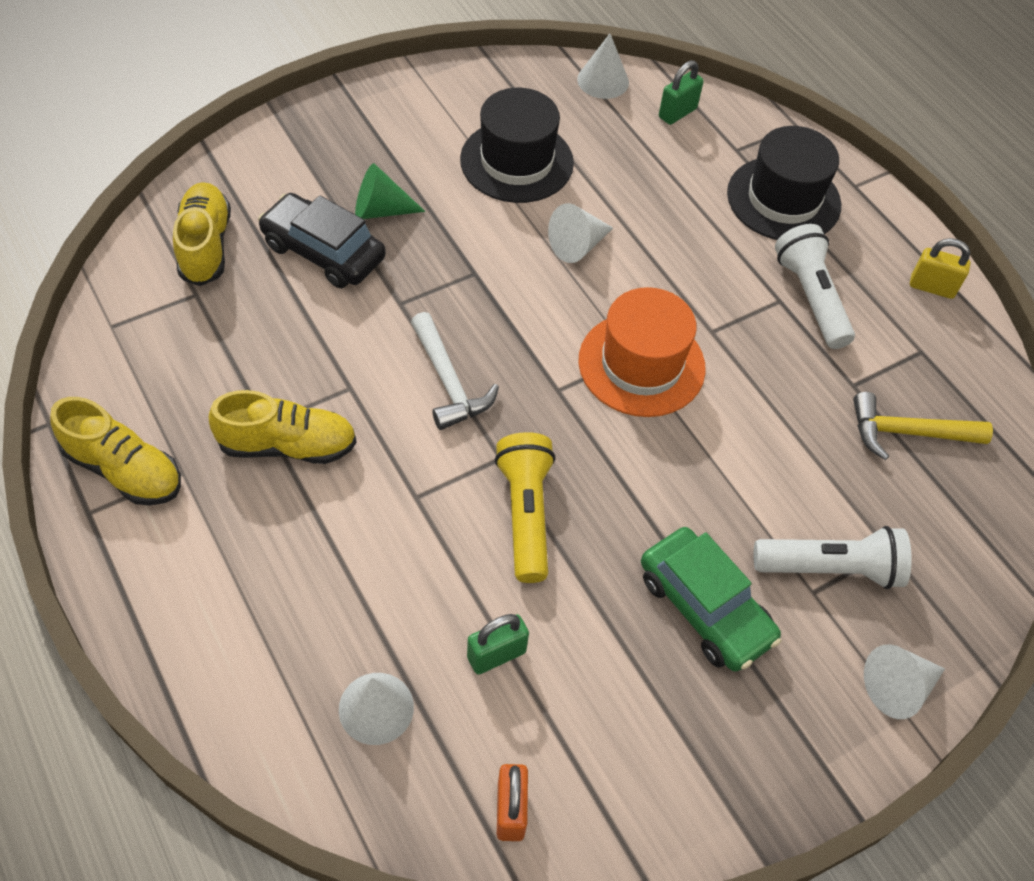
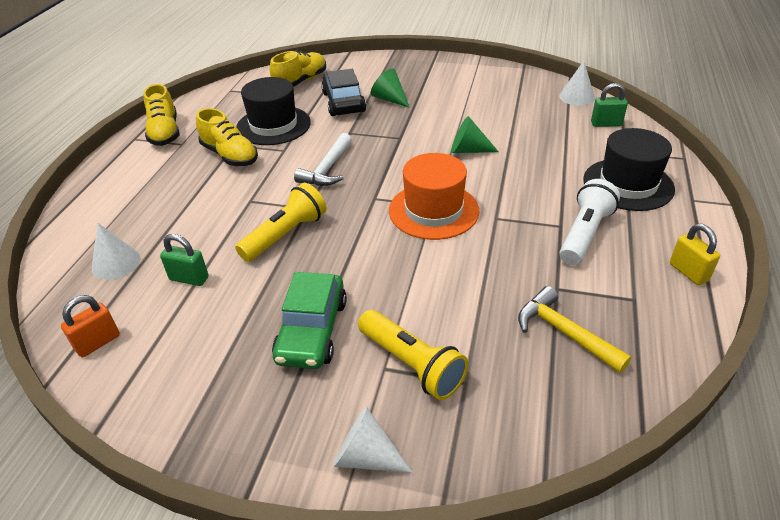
camera: 50 degrees right, 15 degrees down
(516, 161) = (482, 108): black hat -> black hat (273, 125)
(577, 245) = (468, 150): white cone -> green cone
(830, 568) = (412, 364): white flashlight -> yellow flashlight

